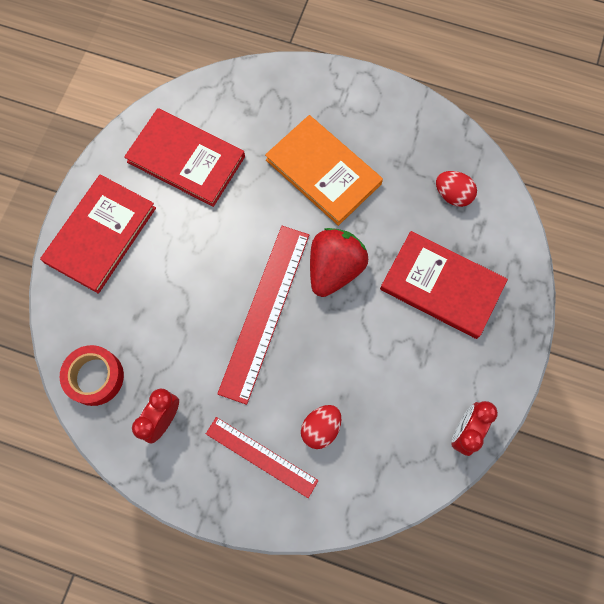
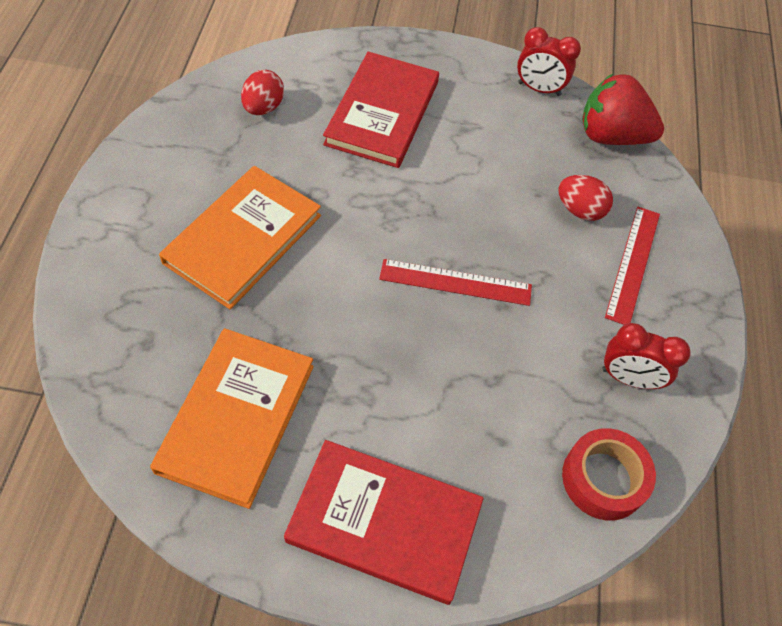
camera: 105 degrees left, 15 degrees down
(186, 159) = (236, 417): red book -> orange book
(265, 312) = (455, 282): red ruler -> red ruler, size x0.62
(334, 269) = (381, 214): red strawberry -> red strawberry (611, 136)

